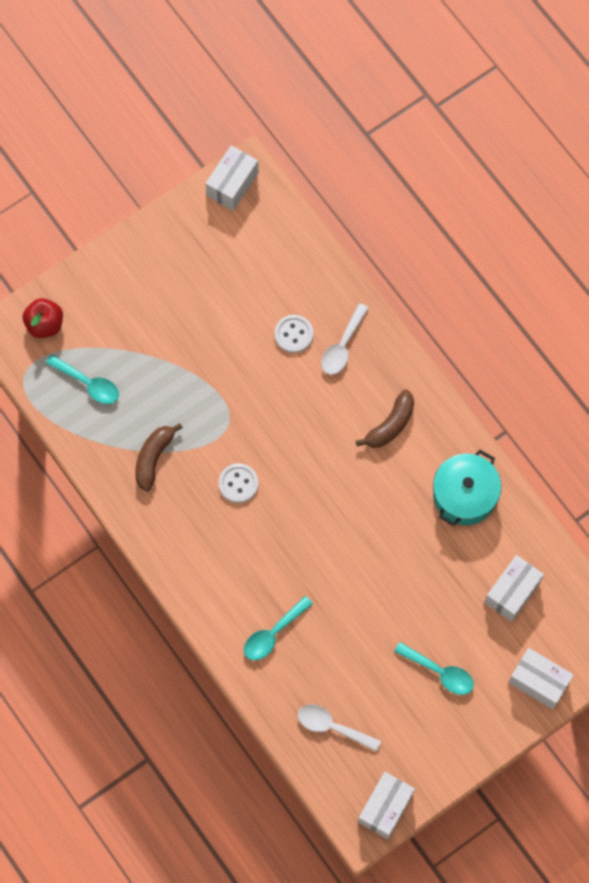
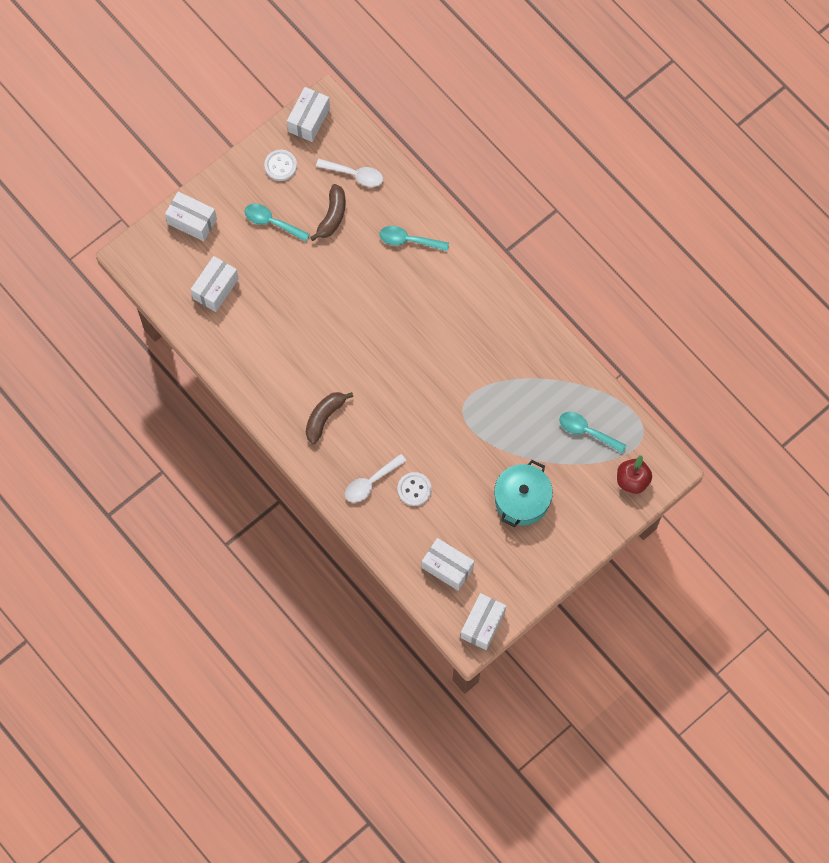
camera: 175 degrees right, 0 degrees up
(153, 458) = (522, 373): brown banana -> brown banana (332, 216)
(238, 483) = (449, 357): white button -> white button (280, 166)
(264, 247) = (447, 567): none -> white box
(273, 634) = (408, 240): turquoise spoon -> turquoise spoon turned 120 degrees counterclockwise
(342, 346) = (370, 482): white spoon -> white spoon turned 150 degrees counterclockwise
(464, 495) = (258, 364): turquoise pot -> turquoise pot (522, 499)

